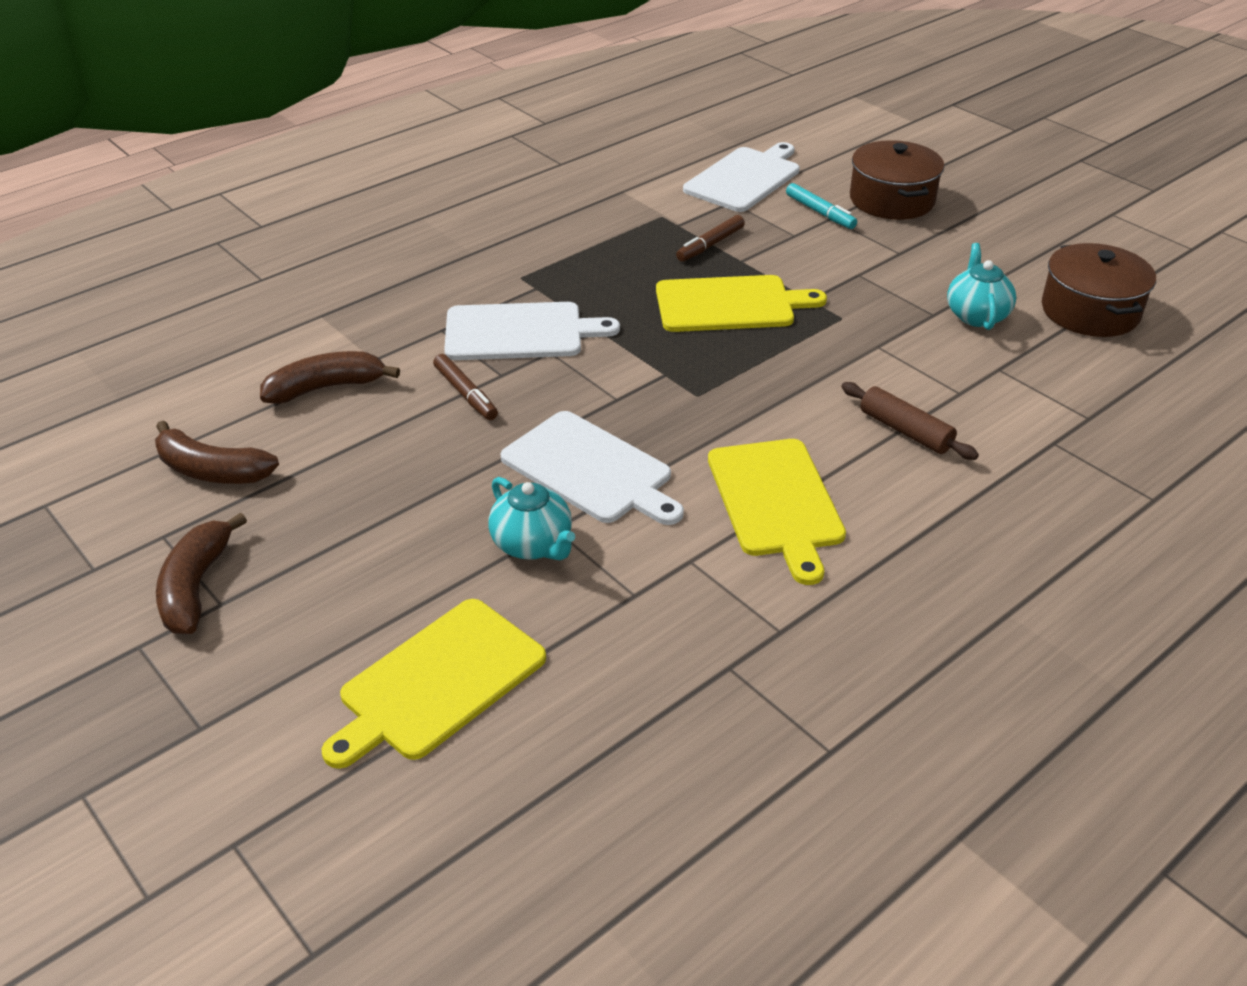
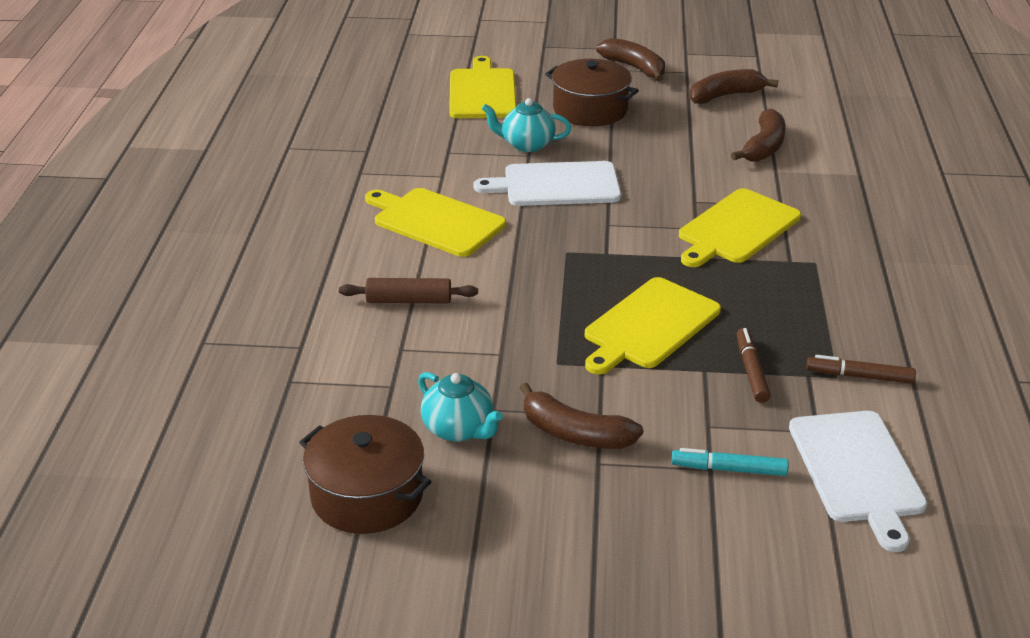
camera: 135 degrees right, 5 degrees down
(465, 394) = (691, 182): brown marker -> brown marker (859, 376)
(520, 332) = (736, 228): white cutting board -> yellow cutting board
(892, 200) = (694, 535): brown pot -> brown pot (590, 110)
(893, 273) = (575, 433): none -> brown banana

